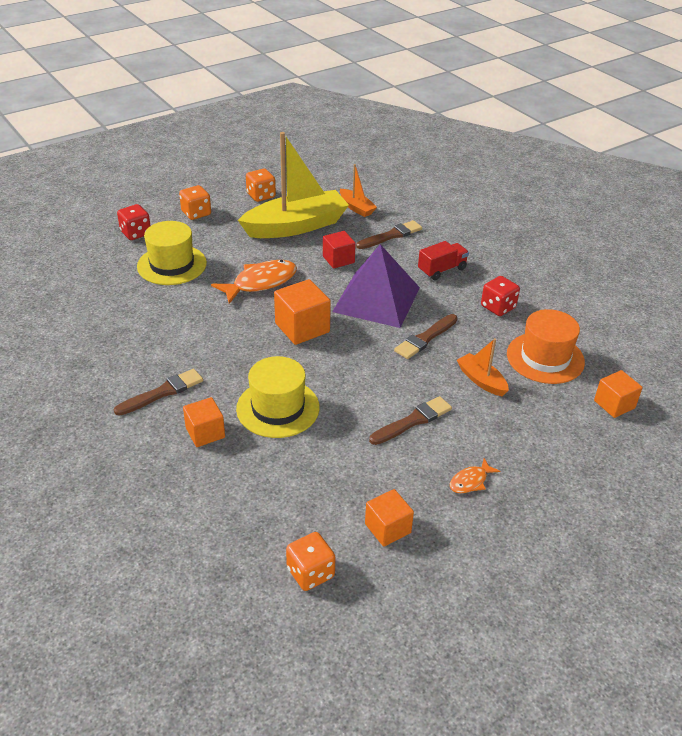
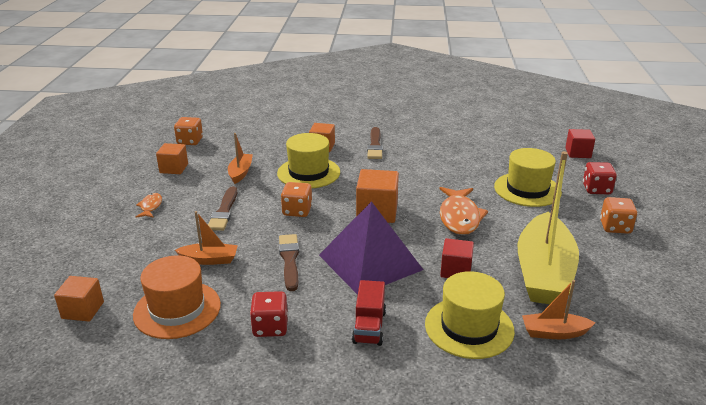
camera: 130 degrees right, 10 degrees down
(61, 258) = (578, 153): none -> red cube
(261, 195) = (632, 277): orange dice -> orange dice (297, 211)
(334, 461) = (240, 173): none -> orange boat
(391, 235) = (469, 327): brown brush -> yellow hat

